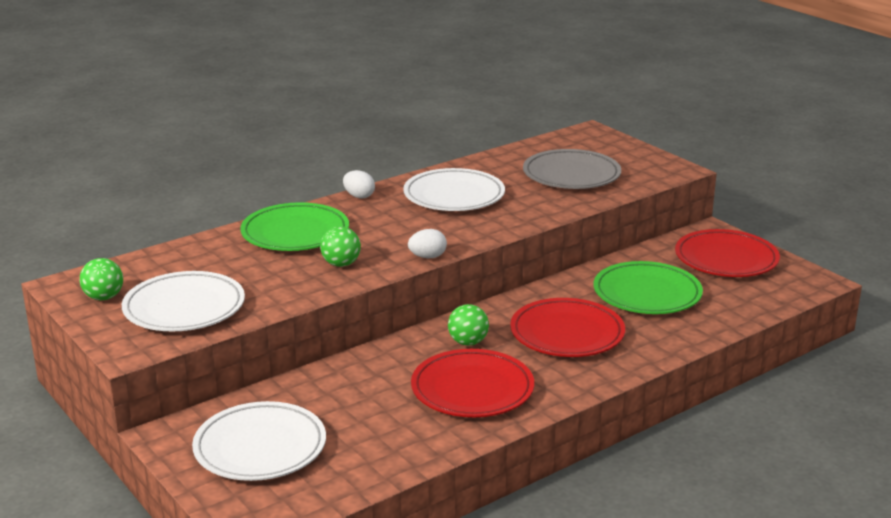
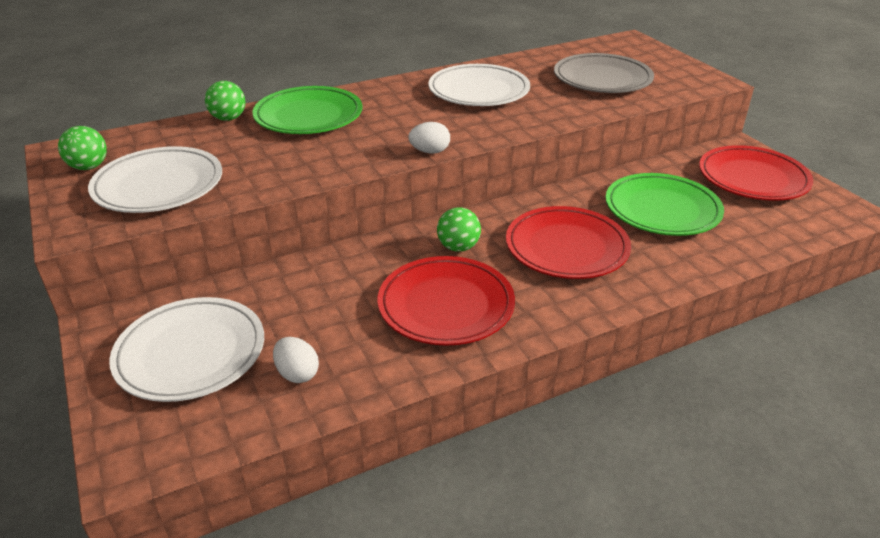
camera: 10 degrees right, 10 degrees up
(341, 264) = (338, 152): green ball -> green ball (228, 118)
(359, 196) = (386, 85): white egg -> white egg (297, 373)

